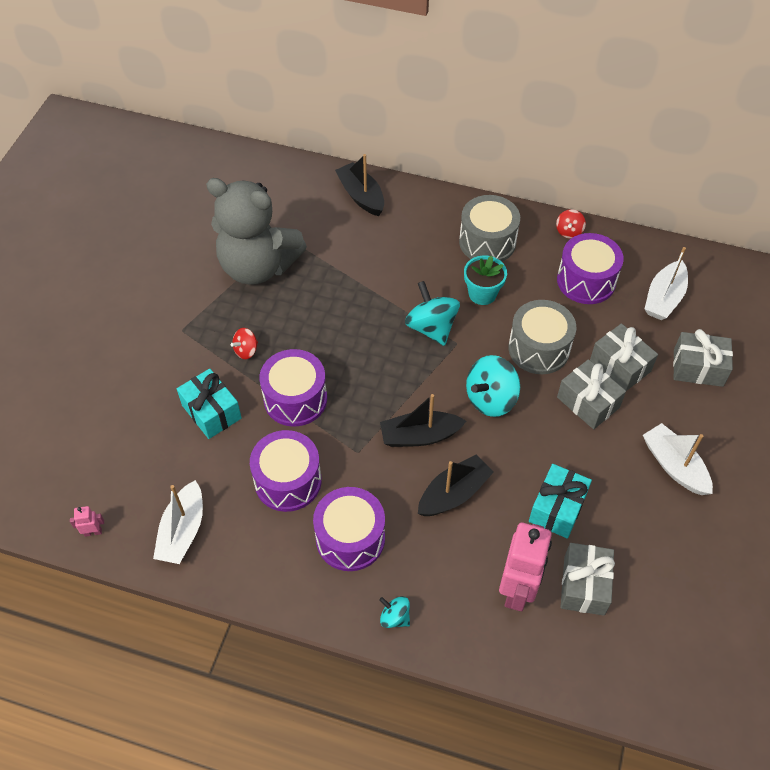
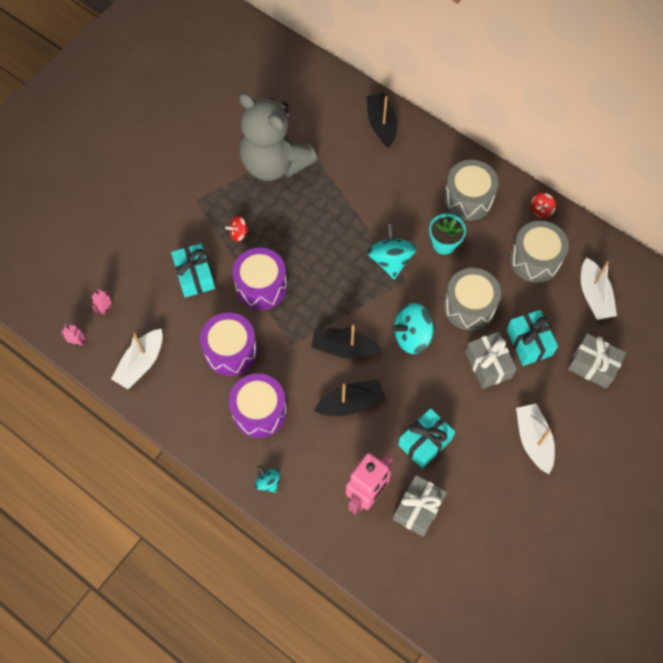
camera: 20 degrees right, 10 degrees up
(115, 482) = (106, 309): none -> pink robot
(586, 281) = (535, 259): purple drum -> grey drum
(620, 366) = (529, 342): grey gift -> turquoise gift
(664, 298) = (594, 295): white boat -> white boat turned 60 degrees counterclockwise

